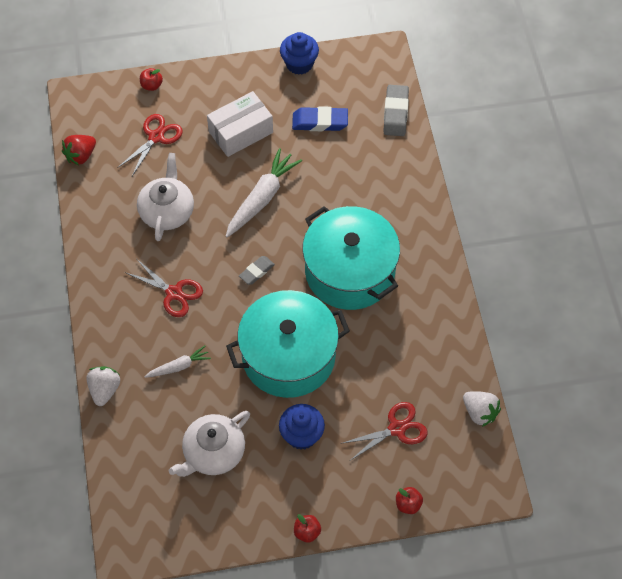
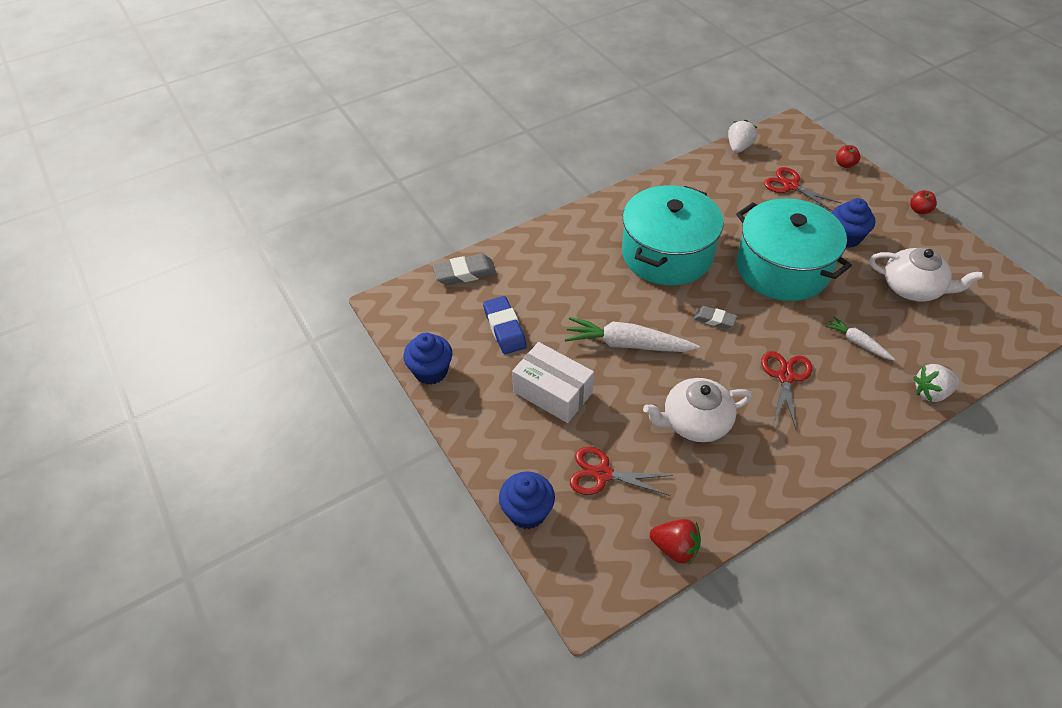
camera: 110 degrees left, 10 degrees down
(151, 85) = (527, 512): red apple -> blue cupcake

